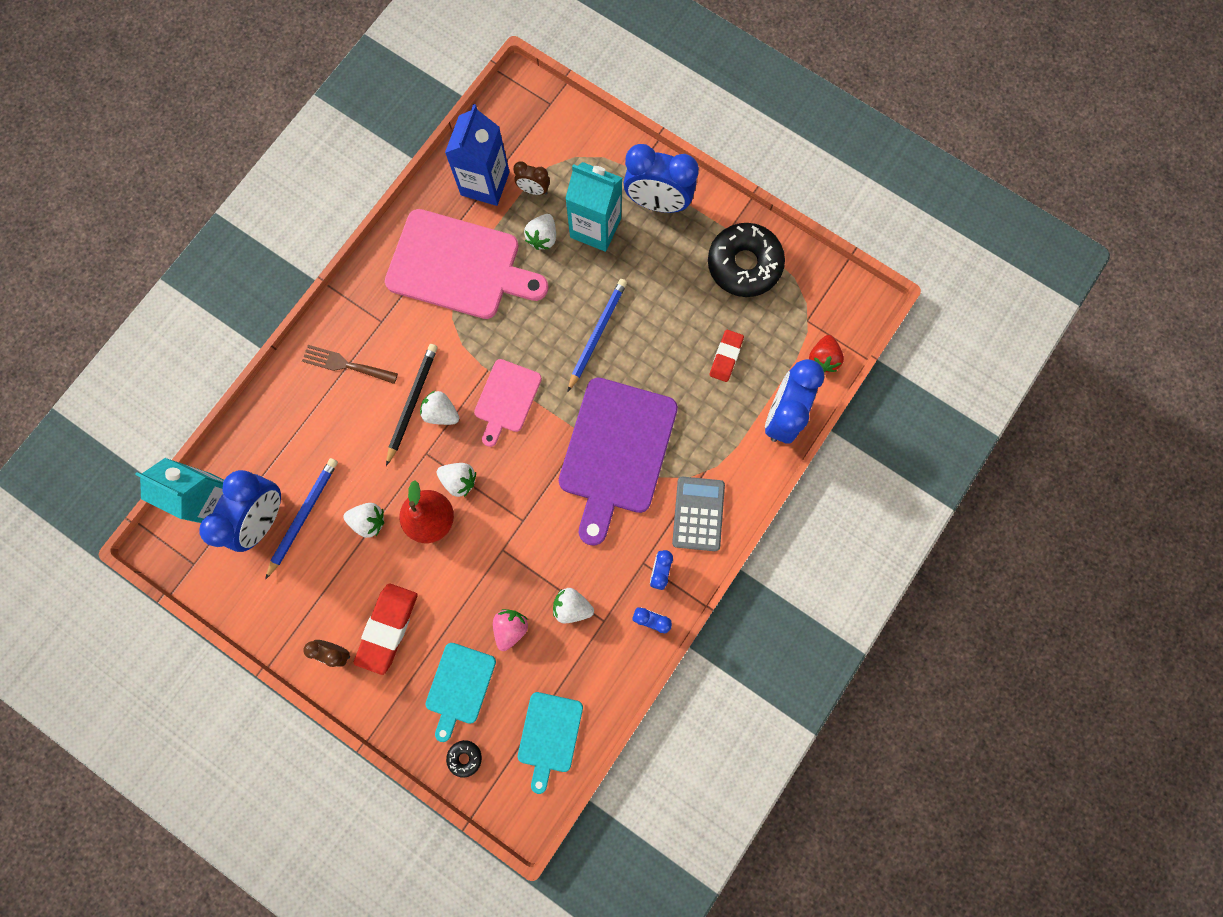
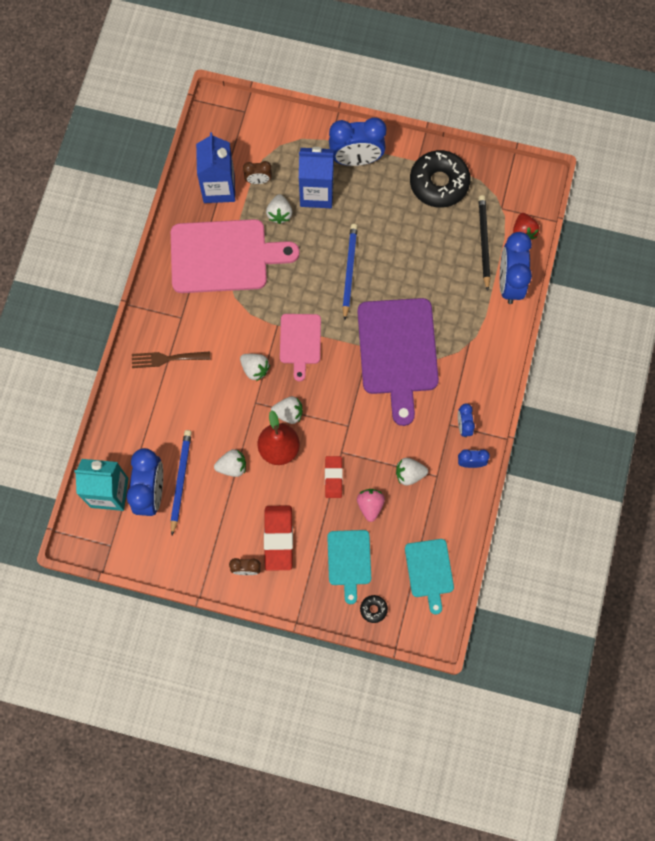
camera: 20 degrees left, 5 degrees down
(412, 402) = (229, 369): black pencil -> black pencil (483, 242)
(441, 413) = (255, 369): white strawberry -> white strawberry turned 150 degrees counterclockwise
(595, 228) = (316, 193): turquoise carton -> blue carton
(698, 514) = (476, 375): grey calculator -> none
(726, 357) = (451, 255): red eraser -> red eraser (333, 477)

